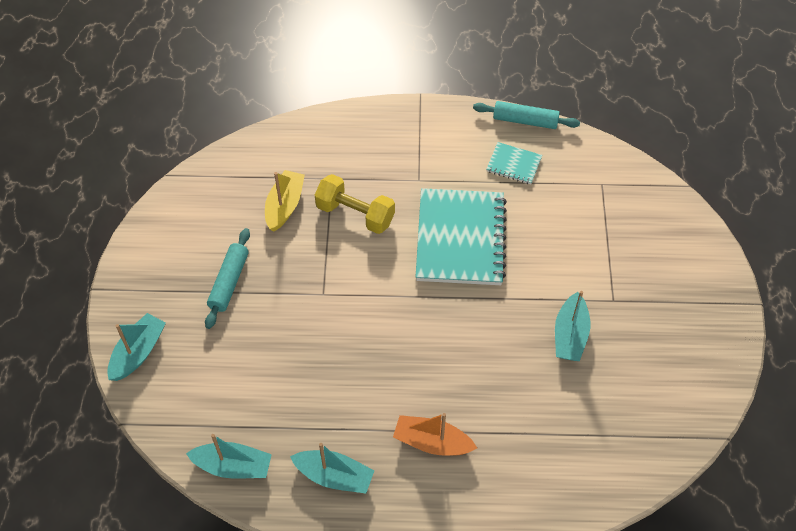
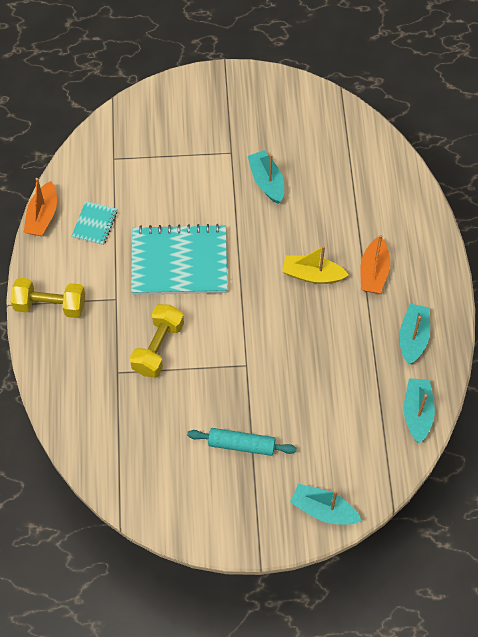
camera: 95 degrees left, 5 degrees up
(285, 206) = (152, 409): yellow boat -> yellow boat (312, 275)
(416, 125) = (50, 305): none -> yellow dumbbell
(525, 121) = (42, 216): turquoise rolling pin -> orange boat
(570, 335) = (266, 182): turquoise boat -> turquoise boat turned 120 degrees counterclockwise

